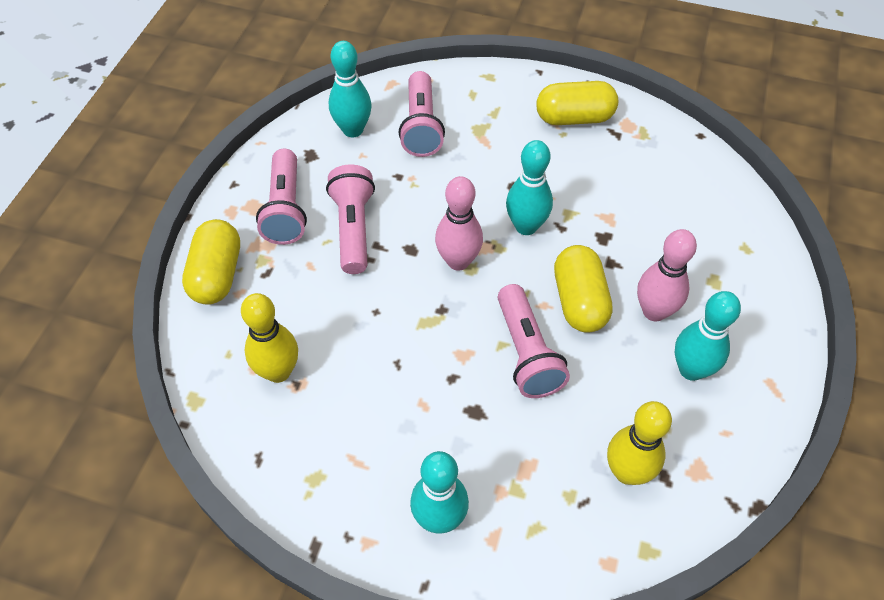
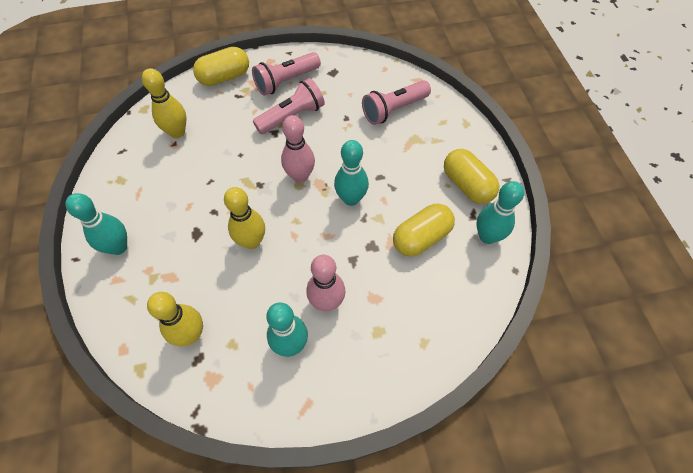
camera: 60 degrees right, 5 degrees up
(353, 130) = (366, 80): turquoise bowling pin -> turquoise bowling pin (487, 236)
(526, 353) = (252, 241): pink flashlight -> yellow bowling pin
(579, 301) = (308, 253): yellow capsule -> yellow capsule (421, 238)

